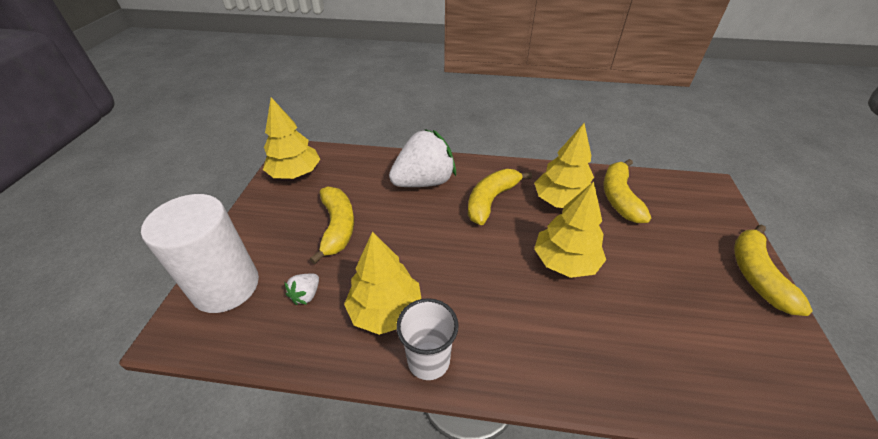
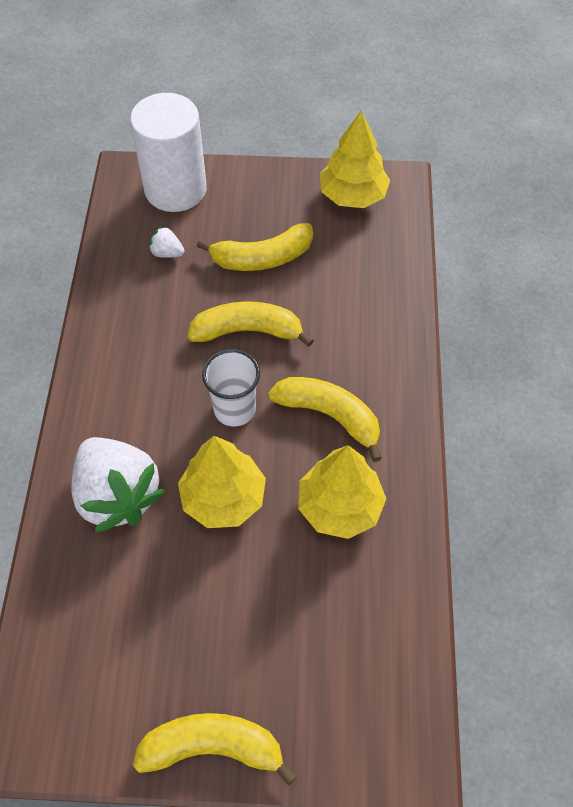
camera: 85 degrees right, 15 degrees up
(386, 310) = (149, 321): yellow tree -> none
(424, 182) = (357, 334): white strawberry -> white strawberry (118, 495)
(428, 360) = (95, 362): white cup -> white cup (234, 409)
(619, 197) = (359, 592): yellow banana -> yellow banana (247, 331)

